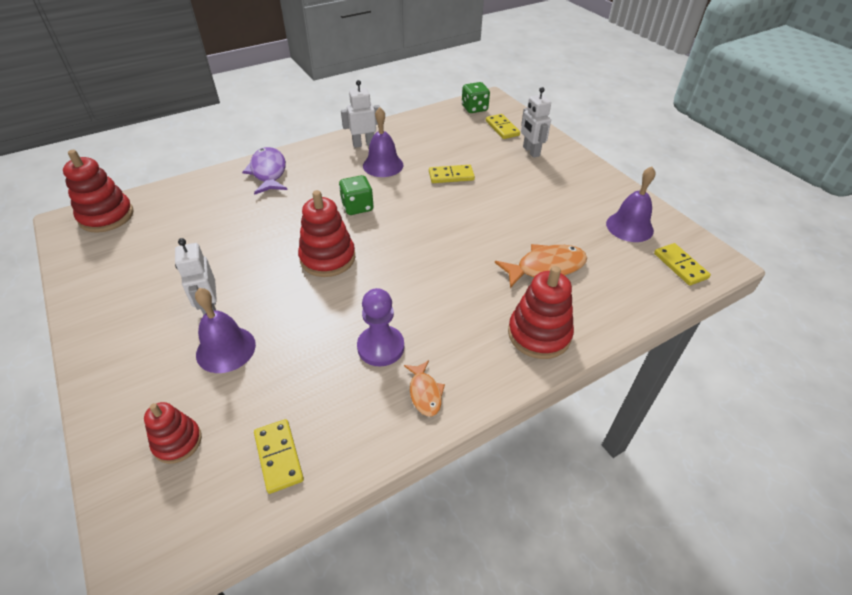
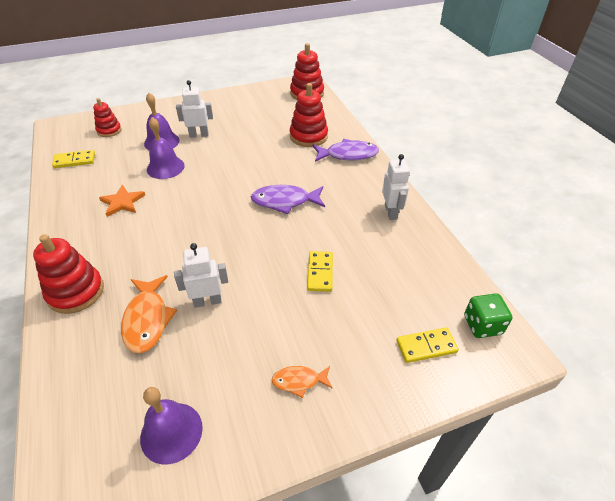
camera: 100 degrees right, 0 degrees up
(328, 258) = (224, 182): red stacking toy -> red stacking toy (308, 136)
(357, 207) = (284, 201): green dice -> purple fish
(381, 347) = (122, 202): purple pawn -> orange star
(383, 165) = (349, 223): purple bell -> purple bell (165, 167)
(425, 393) = (71, 218): orange fish -> orange fish (299, 381)
(531, 151) = (362, 366): white robot -> white robot (207, 301)
(680, 266) = (80, 463): yellow domino -> none

